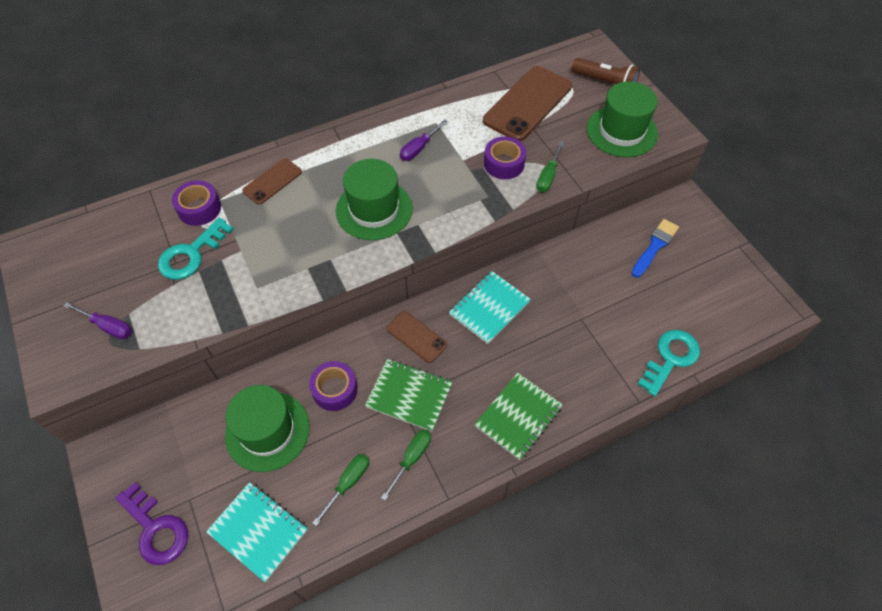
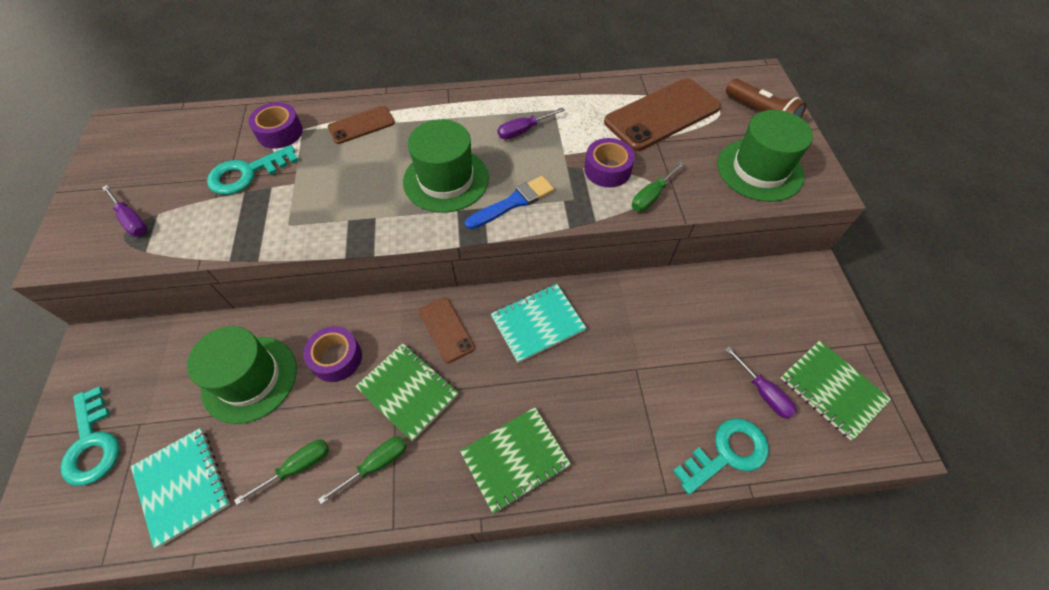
camera: 20 degrees right, 0 degrees up
(156, 529) = (92, 443): purple key -> turquoise key
(655, 246) = (757, 313): blue brush -> blue brush (513, 202)
(681, 306) = (763, 393): none -> purple screwdriver
(727, 288) = (832, 390): none -> green notebook

